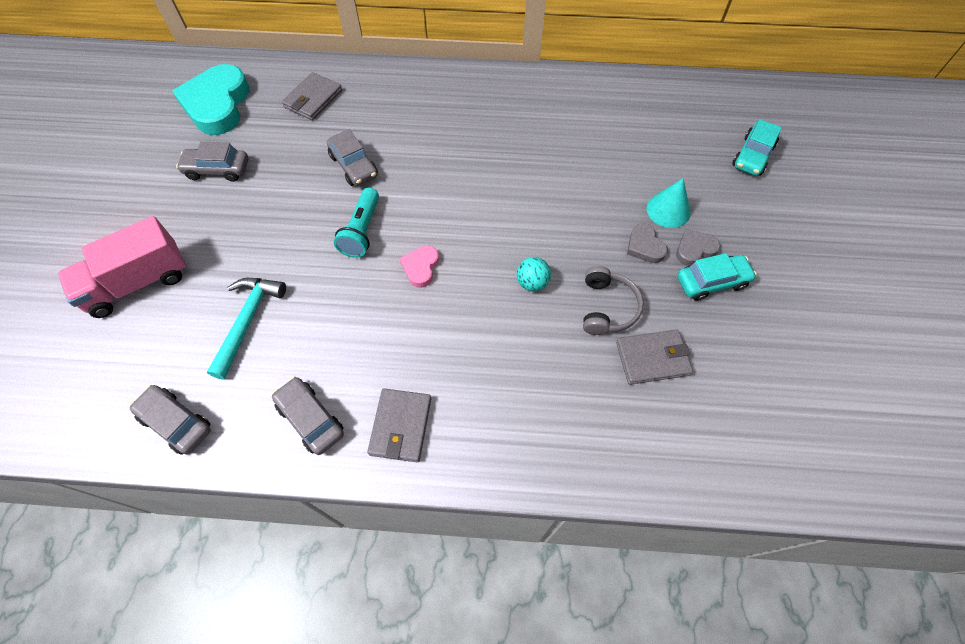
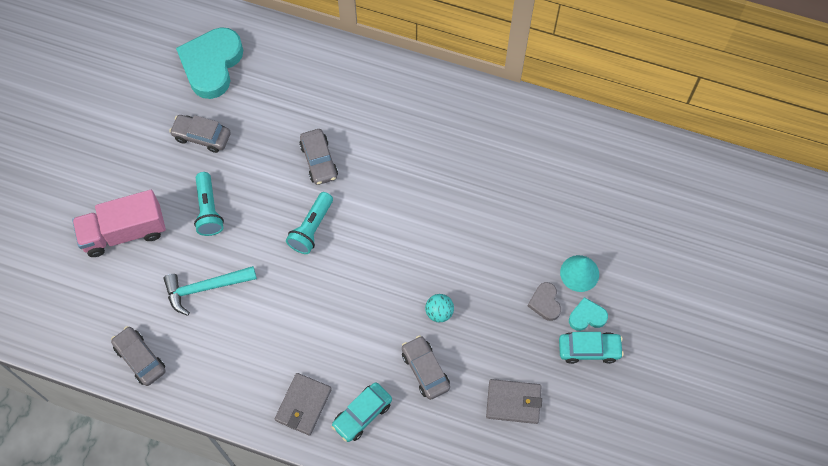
camera: 15 degrees right, 5 degrees up
(238, 238) = (208, 210): none -> turquoise flashlight
(248, 321) = (205, 288): turquoise hammer -> turquoise hammer turned 135 degrees counterclockwise
(311, 419) = (238, 381): grey car -> grey car (425, 370)
(313, 99) = (298, 78): grey wallet -> none
(420, 267) = (352, 275): pink heart -> none
(607, 307) = (493, 350): grey headphones -> none
(694, 249) = (587, 316): grey heart -> turquoise heart
(752, 156) = (679, 237): turquoise car -> turquoise car (362, 414)

